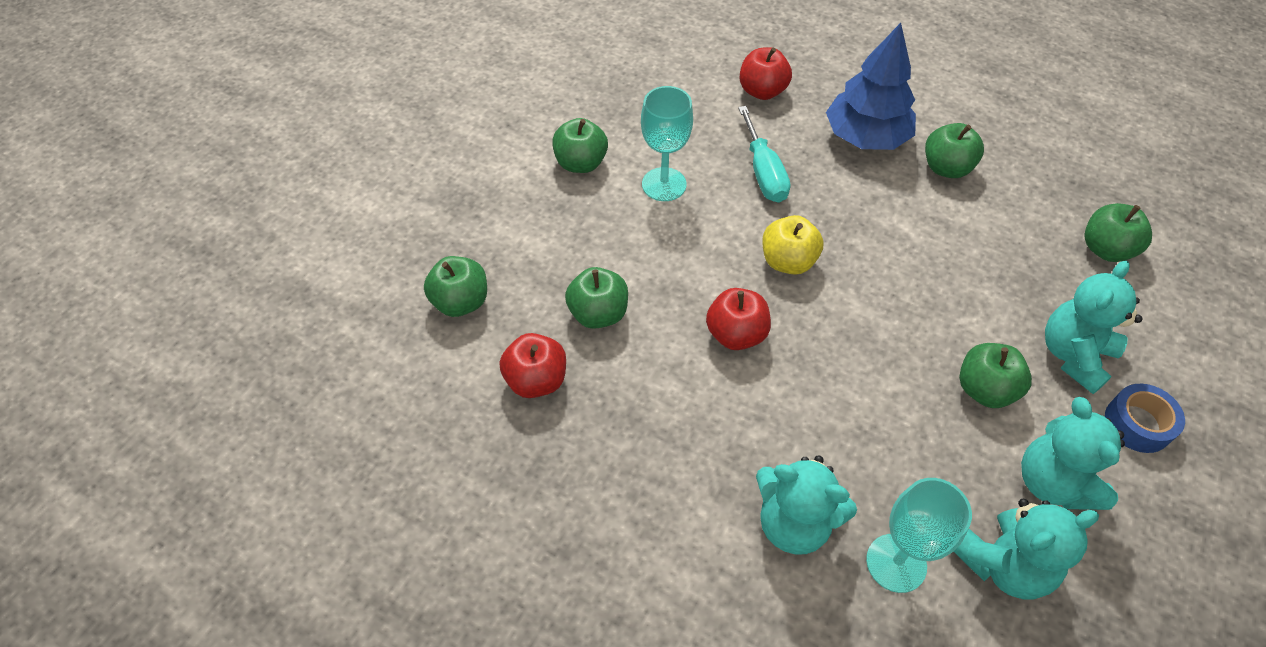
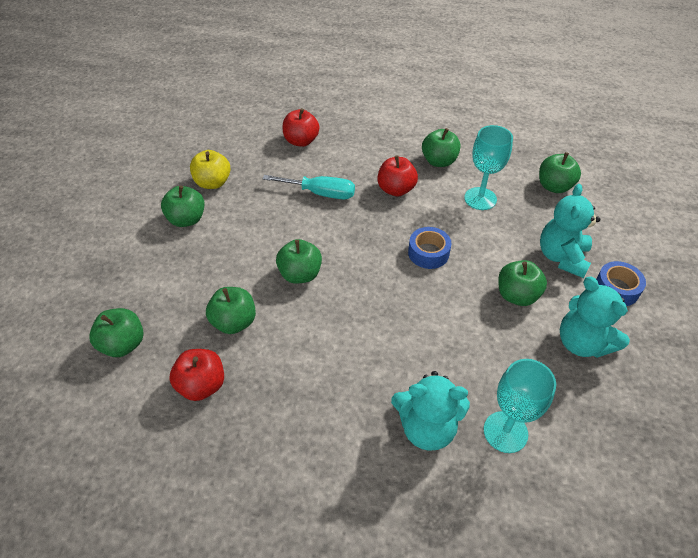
camera: 20 degrees left, 5 degrees down
(664, 184) = (253, 219): turquoise goblet -> turquoise goblet (480, 198)
(700, 275) = (300, 274): none -> green apple
(736, 334) = (339, 307): red apple -> red apple (396, 189)
(763, 172) = (320, 193): turquoise screwdriver -> turquoise screwdriver turned 45 degrees counterclockwise
(788, 261) = (358, 248): yellow apple -> yellow apple (213, 183)
(866, 137) = (381, 154): blue tree -> none
(881, 295) = (428, 253): none -> blue tape
(1003, 564) = (573, 408): turquoise teddy bear -> none

